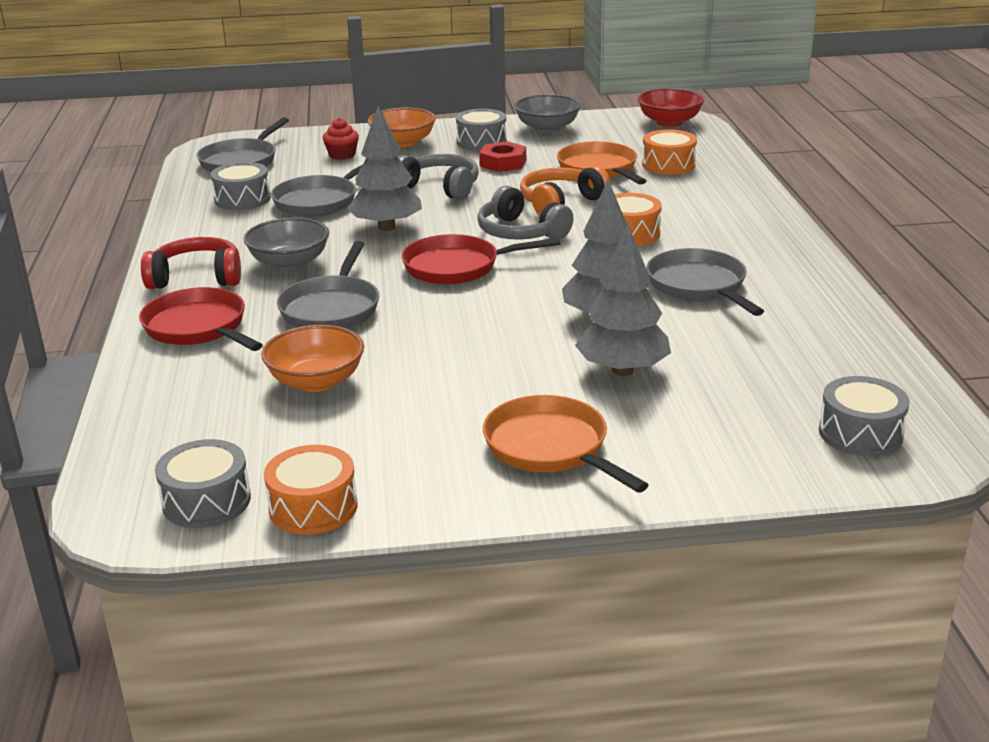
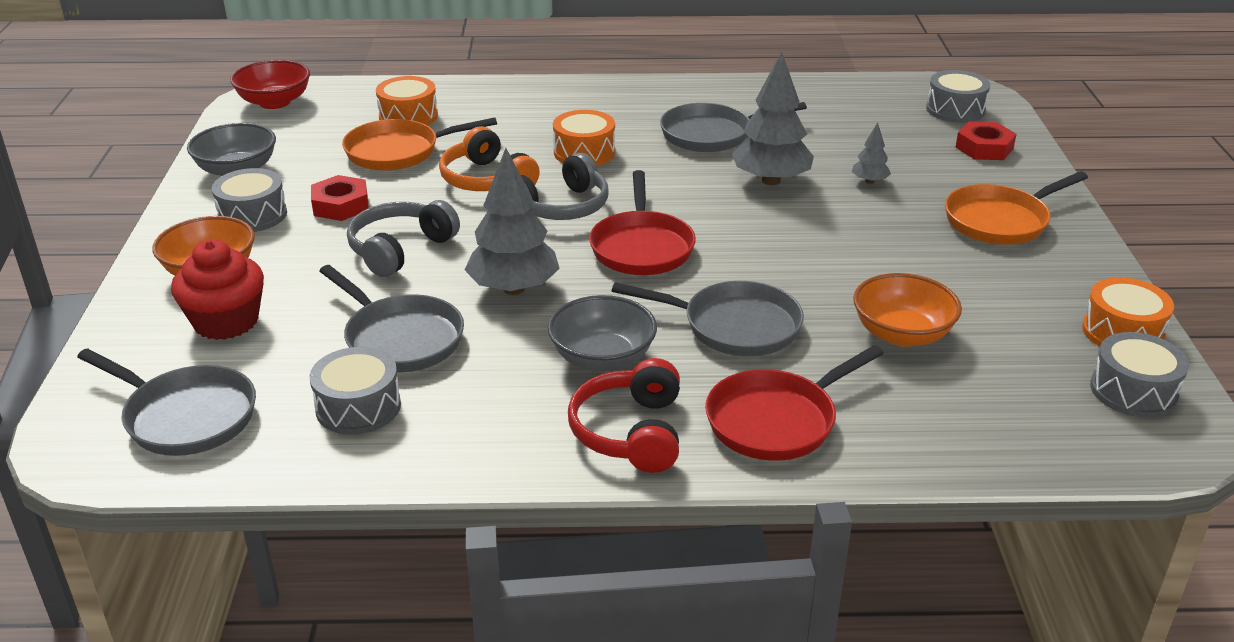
camera: 85 degrees left, 5 degrees up
(342, 155) = (226, 321): red cupcake -> red cupcake, size x1.64
(622, 370) = (869, 181): grey tree -> grey tree, size x0.48
(748, 449) = (984, 148): none -> red nut

